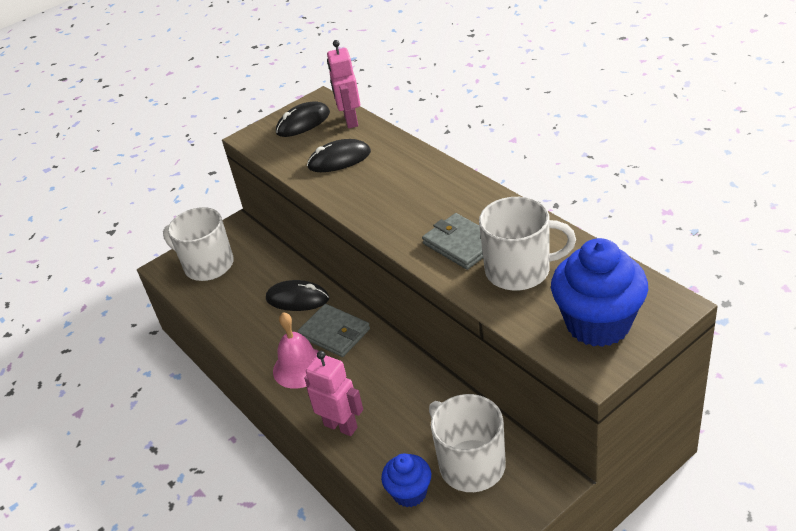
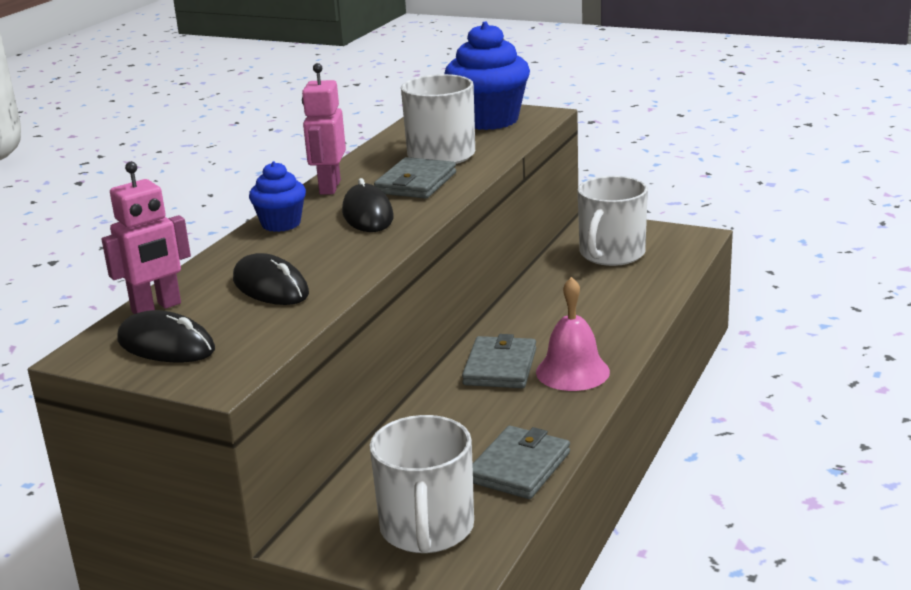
camera: 120 degrees left, 15 degrees down
(224, 311) = (519, 467): none -> grey wallet
(297, 299) = (456, 414): black mouse -> black mouse (368, 215)
(341, 426) = (630, 322): pink robot -> pink robot (329, 187)
(409, 493) = (668, 270): blue cupcake -> blue cupcake (281, 224)

